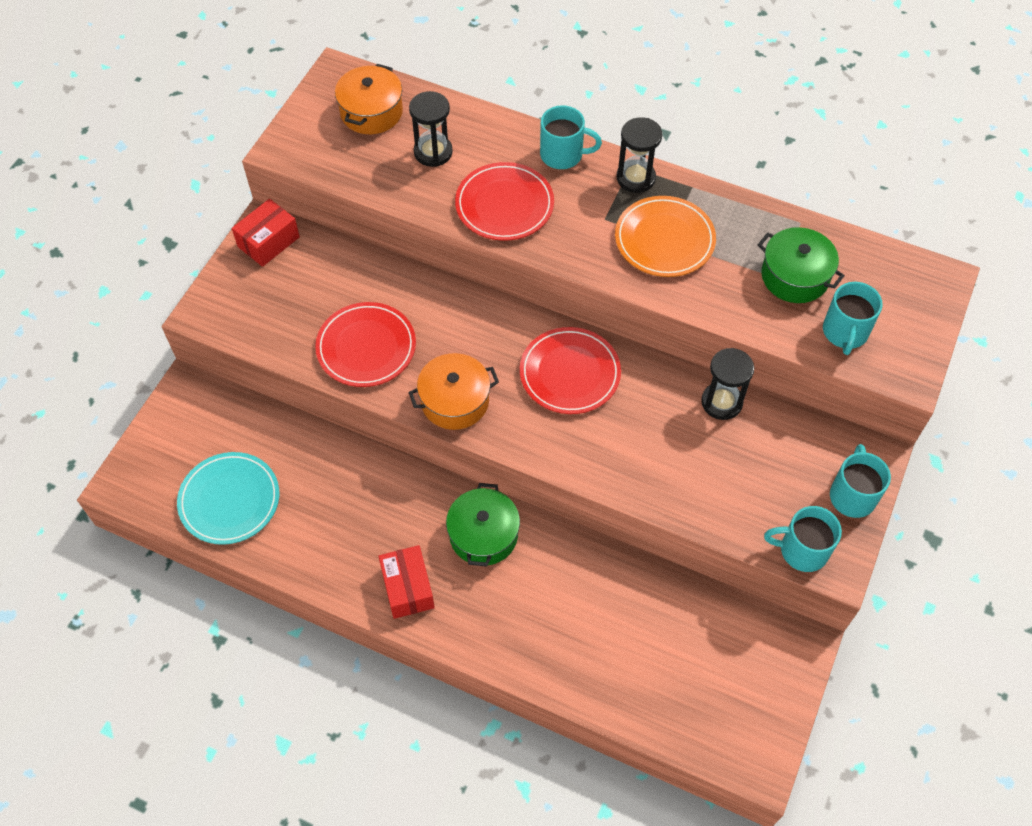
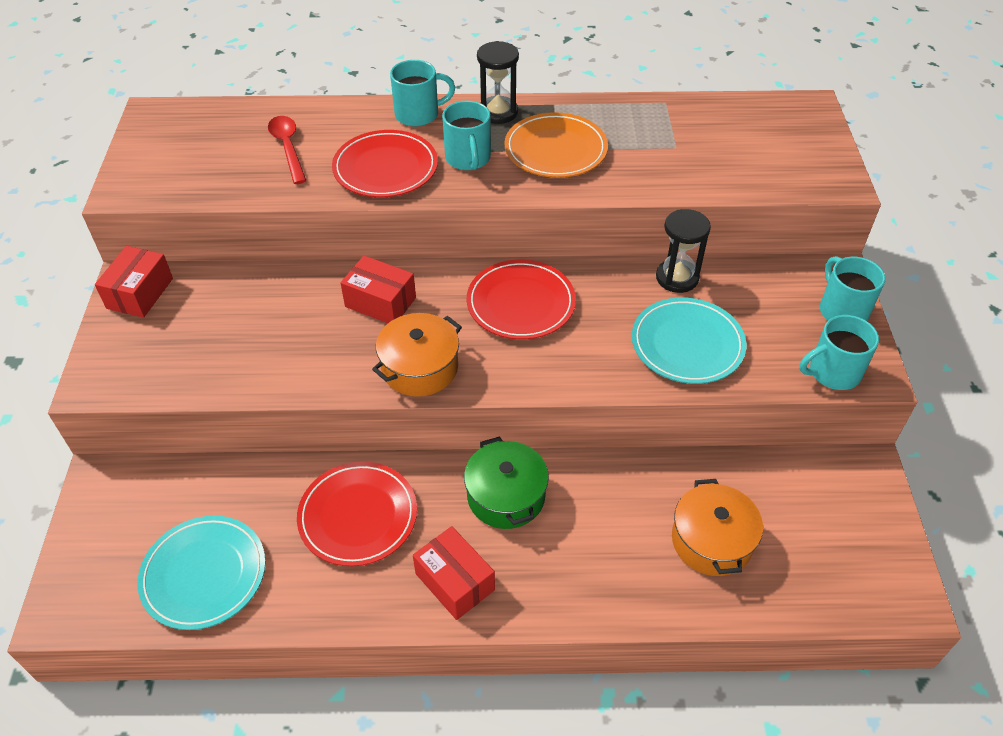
camera: 25 degrees left, 10 degrees down
(366, 347) = (298, 352): red plate -> red plate (358, 516)
(371, 112) = (205, 134): orange pot -> orange pot (711, 541)
(433, 152) = (288, 148): black hourglass -> red spoon
(454, 326) = (380, 302): none -> red box
(690, 471) = (687, 344): none -> turquoise plate
(795, 276) = (690, 141): green pot -> none
(845, 332) = (763, 169): turquoise mug -> turquoise mug (468, 159)

